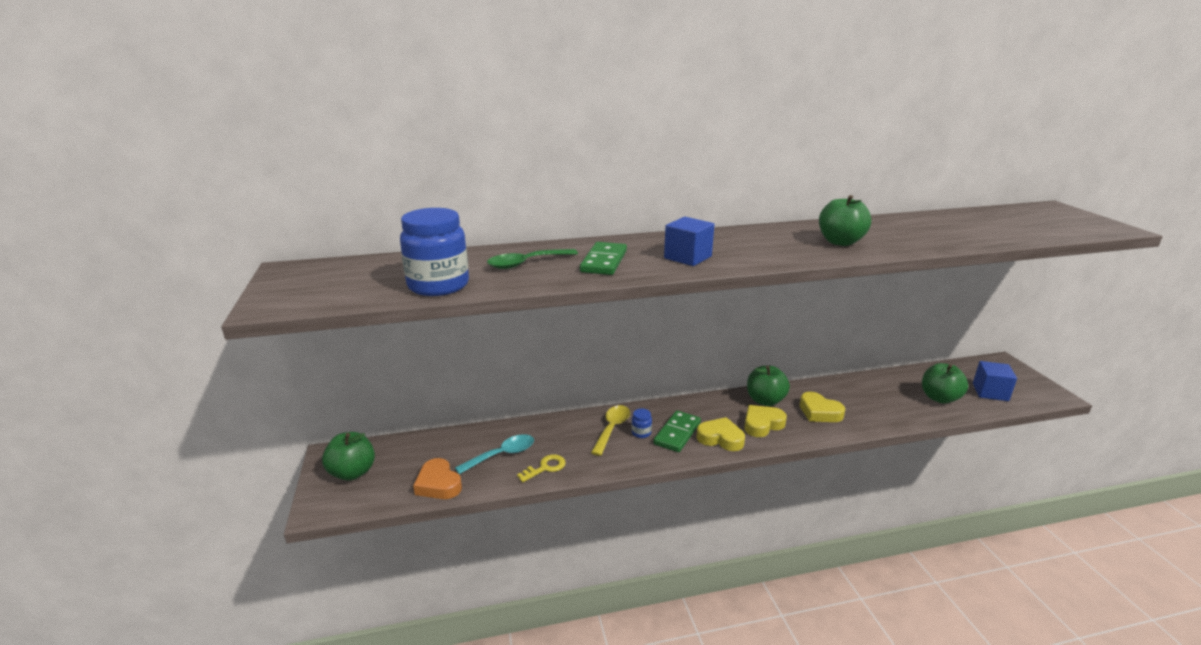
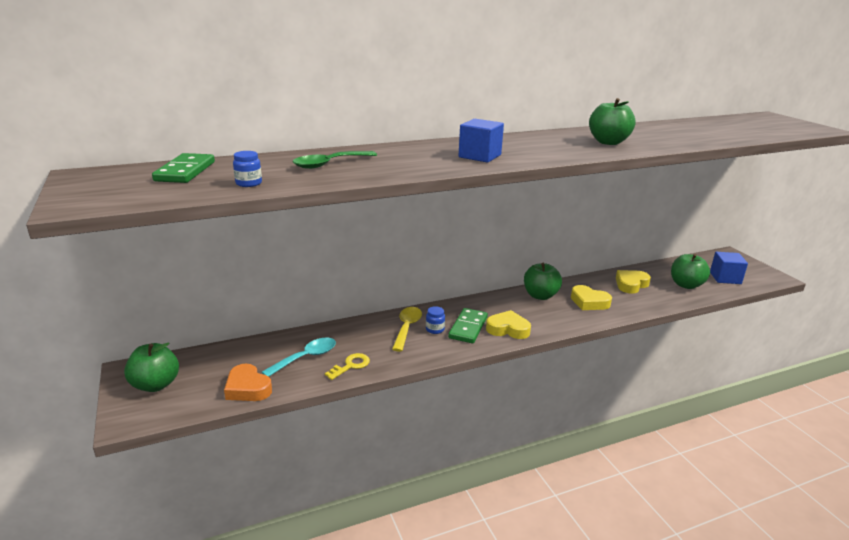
camera: 10 degrees left, 0 degrees up
(438, 285) = (249, 183): blue jar -> blue jar, size x0.43
(603, 261) = (403, 161): green domino -> green domino (185, 171)
(762, 424) = (542, 315): yellow heart -> yellow heart (631, 284)

